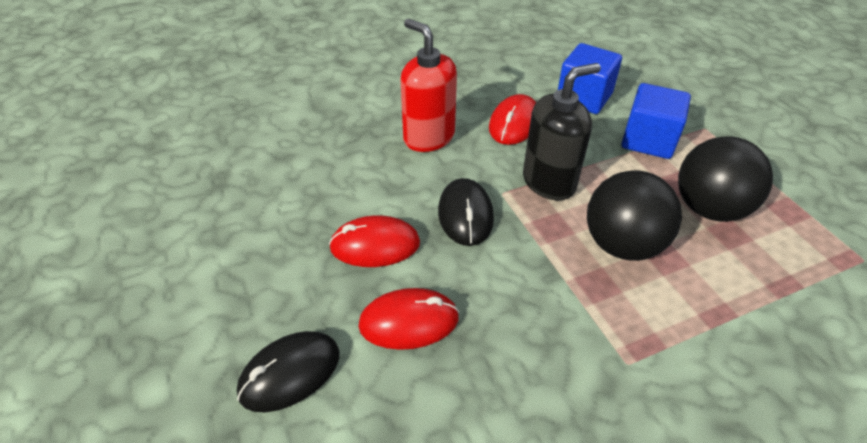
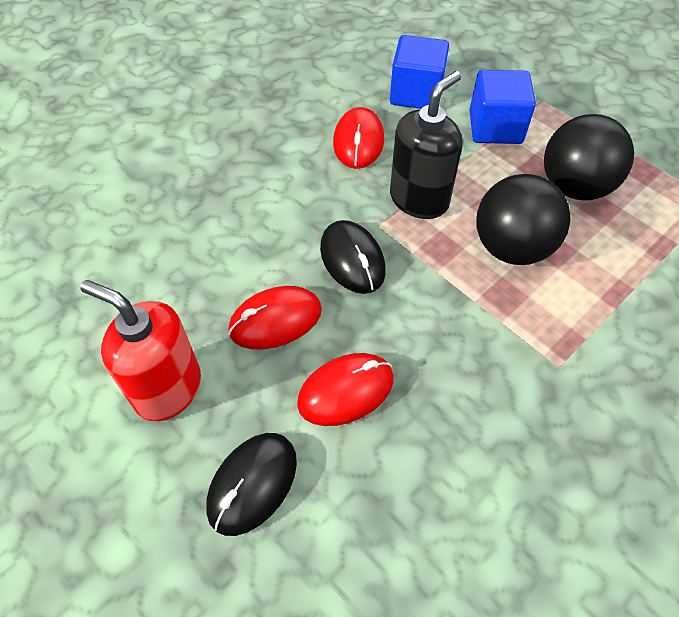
camera: 20 degrees left, 10 degrees up
(428, 137) = (276, 180): red soap dispenser -> red soap dispenser (167, 388)

